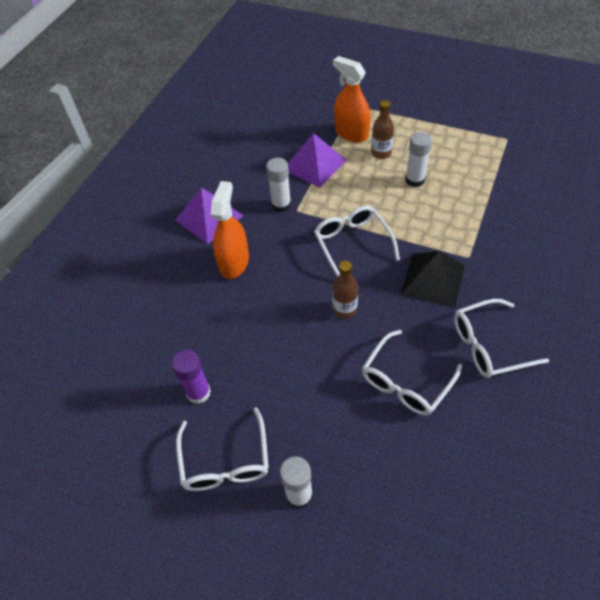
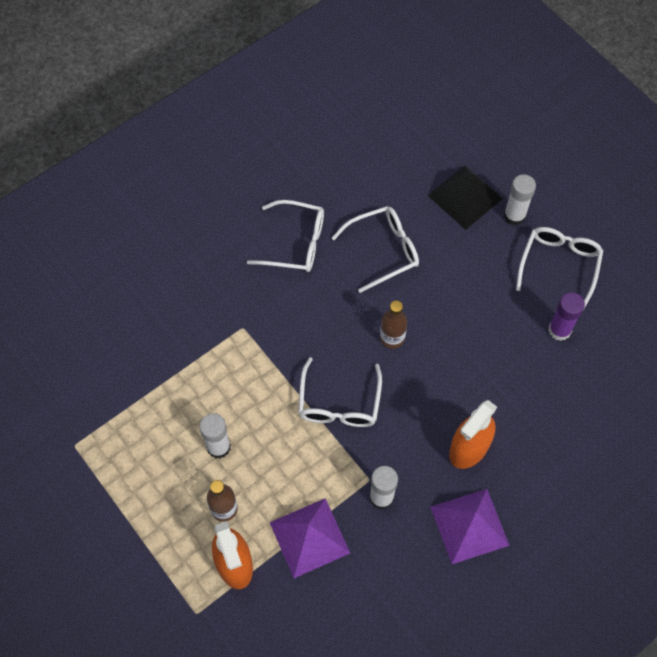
camera: 155 degrees left, 10 degrees up
(433, 280) = (293, 323): black pyramid -> black pyramid (465, 196)

